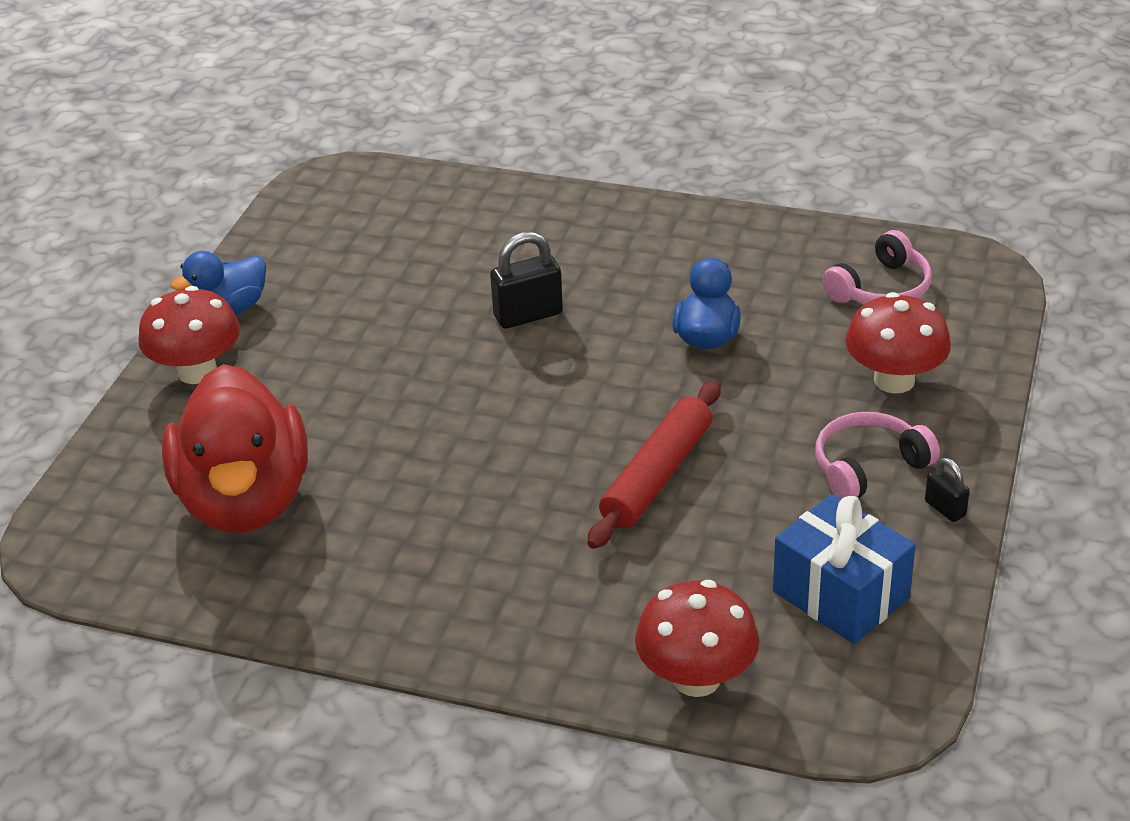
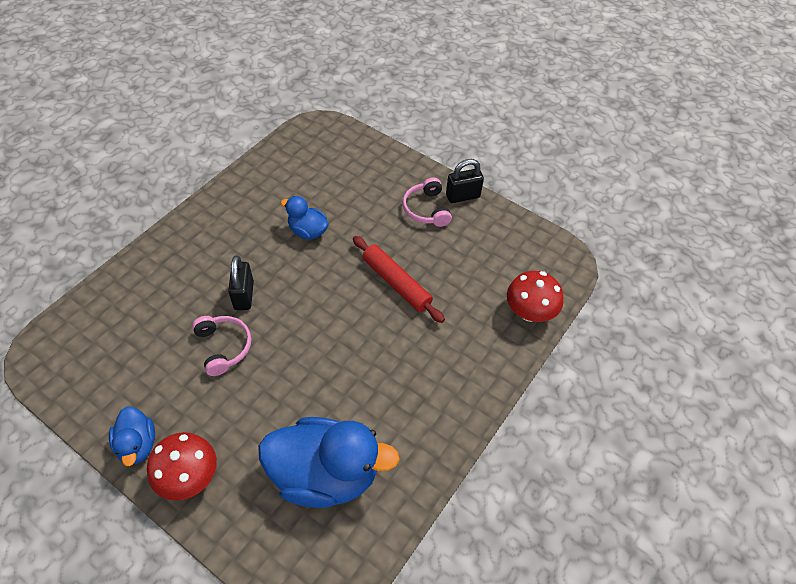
camera: 75 degrees left, 15 degrees up
(245, 501) = (325, 474): red duck -> blue duck
(840, 595) = (499, 247): blue gift -> none
(881, 289) = (311, 160): pink headphones -> pink headphones (224, 347)
(894, 380) = (376, 180): red mushroom -> none
(945, 508) = (462, 196): black padlock -> black padlock, size x1.77

